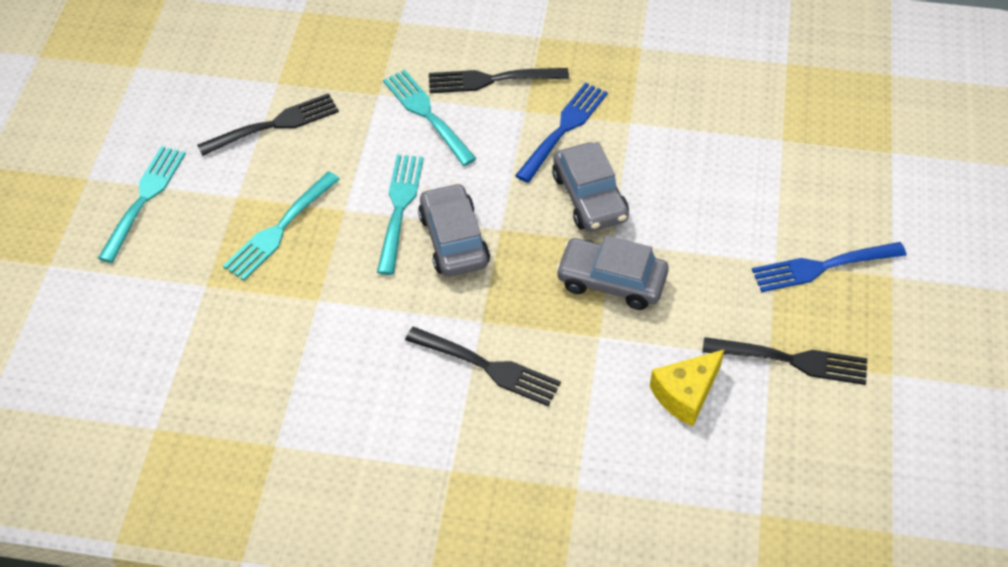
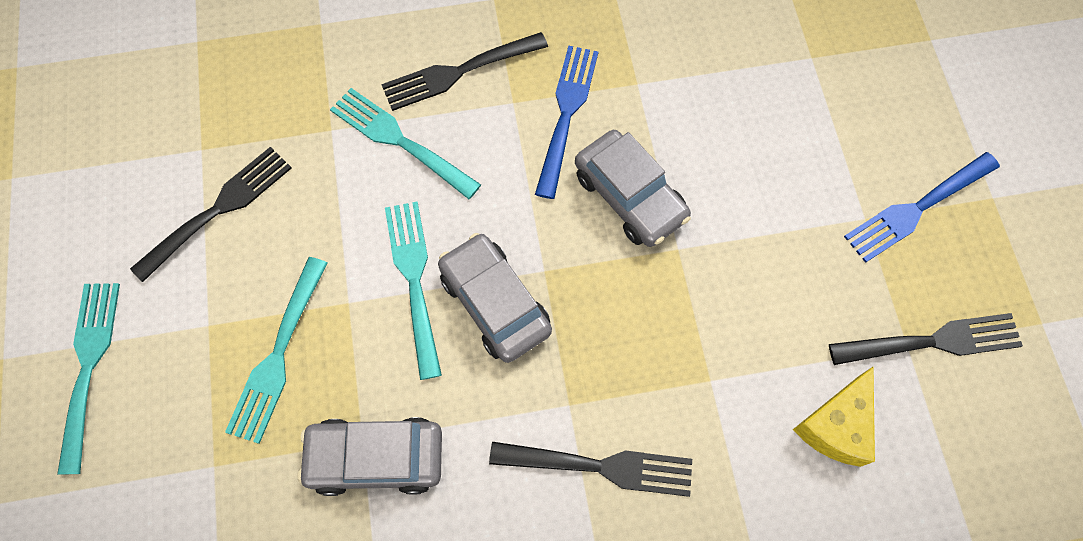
camera: 20 degrees left, 15 degrees up
(611, 281) = (696, 301): grey car -> grey car (376, 458)

